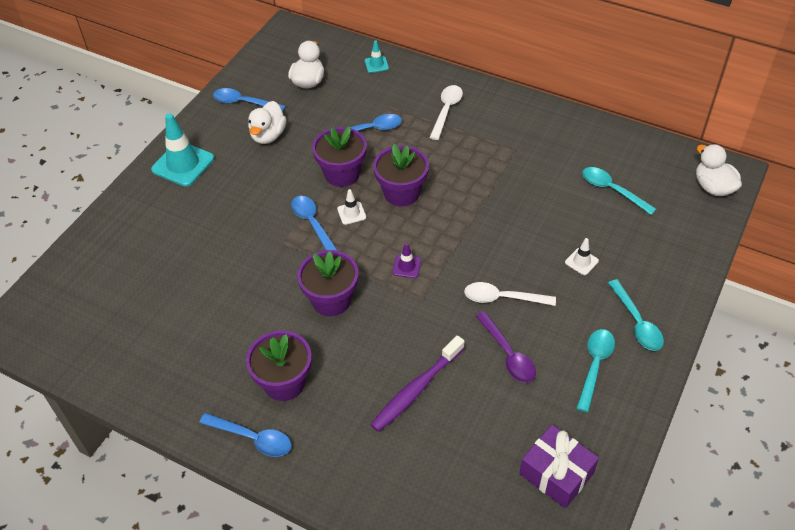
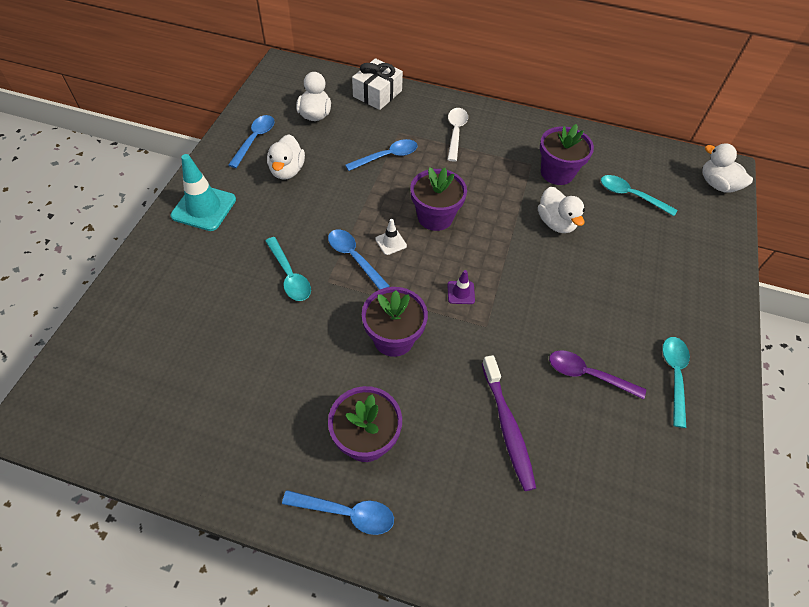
camera: 15 degrees left, 5 degrees up
(244, 103) = (255, 140): blue spoon -> blue spoon turned 105 degrees clockwise
(342, 174) = (371, 203): purple flower pot -> purple flower pot (557, 173)
(376, 64) = (377, 93): turquoise traffic cone -> white gift
(416, 389) = (507, 427): purple toothbrush -> purple toothbrush turned 45 degrees counterclockwise
(502, 298) = (564, 315): white spoon -> none
(508, 354) = (587, 375): purple spoon -> purple spoon turned 150 degrees clockwise
(523, 210) = (556, 223): none -> white duck
(556, 473) = (677, 502): purple gift -> none
(581, 261) = (626, 269): white traffic cone -> none
(637, 322) = (697, 325): turquoise spoon -> turquoise spoon (289, 275)

